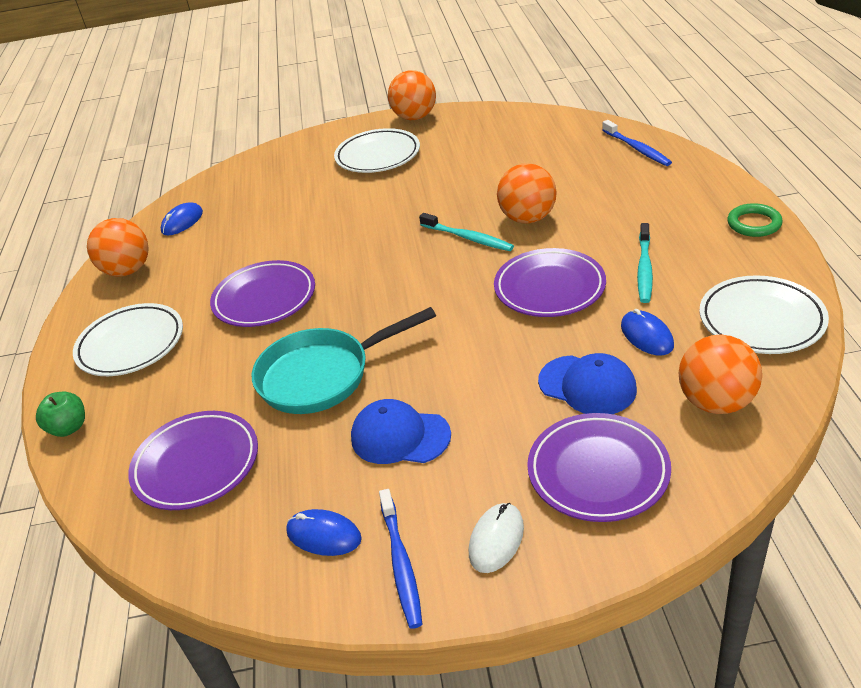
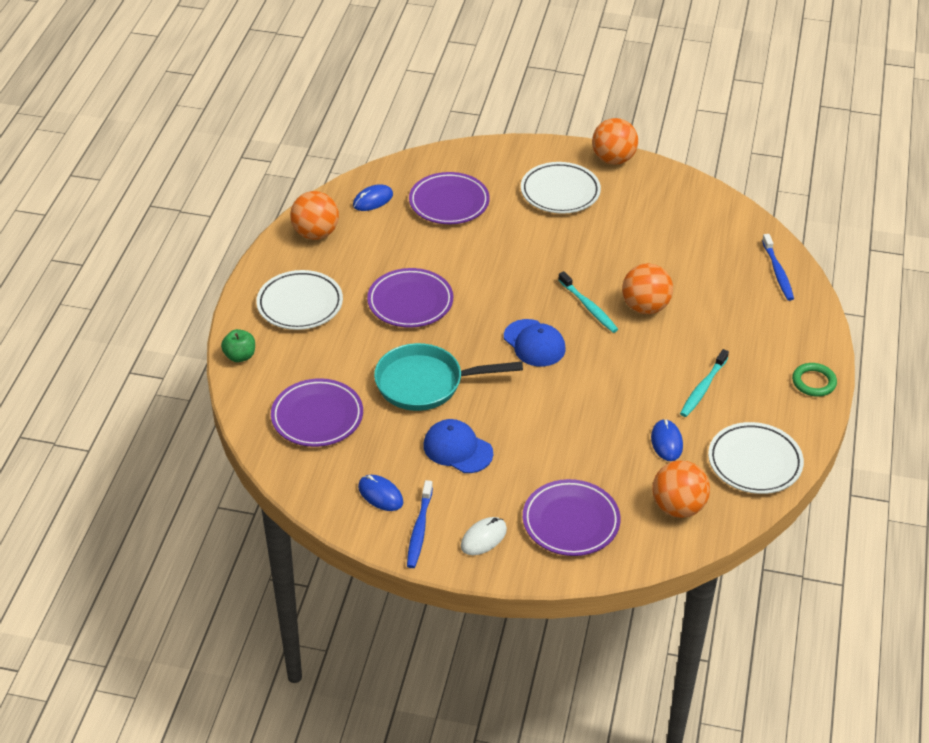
camera: 15 degrees right, 5 degrees up
(549, 288) = (623, 376): purple plate -> purple plate (449, 202)
(587, 385) = (601, 462): blue cap -> blue cap (534, 343)

